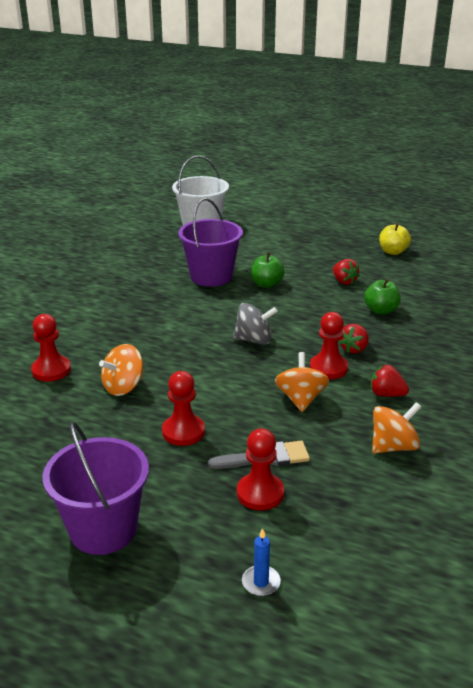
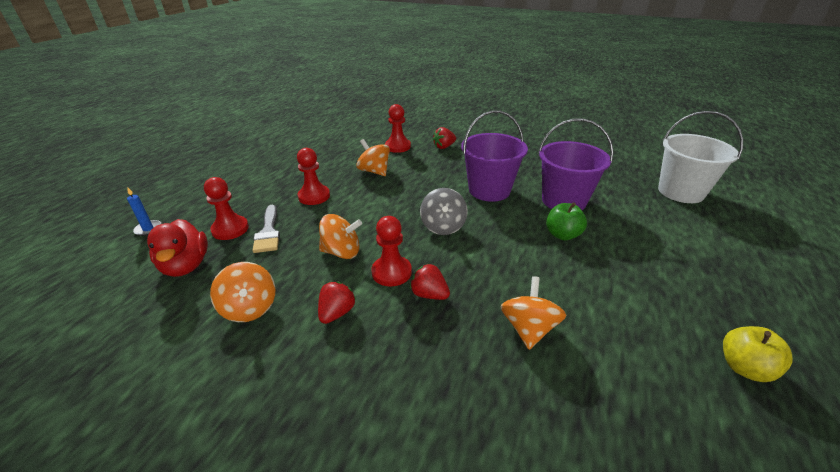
camera: 90 degrees right, 5 degrees up
(103, 529) = (233, 175): purple bucket -> purple bucket (489, 190)
(338, 513) = (186, 266): none -> red duck
(344, 281) = (599, 298): red strawberry -> red strawberry (444, 147)
(381, 310) = (528, 329): green apple -> orange spinning top

